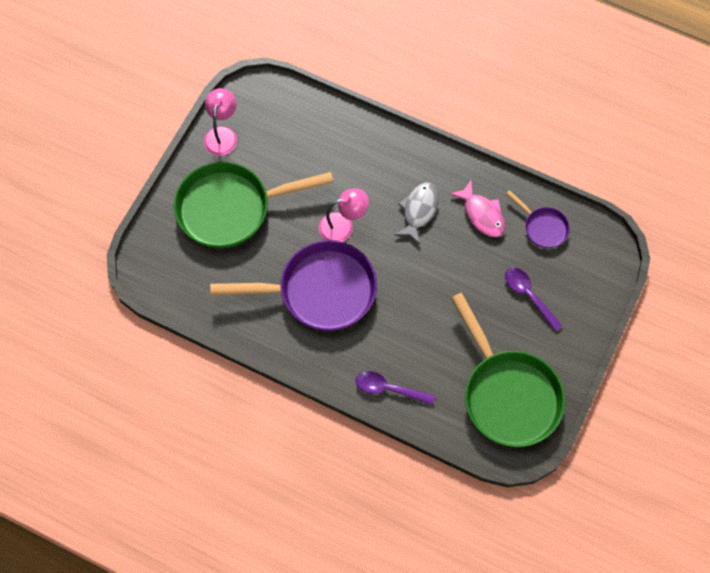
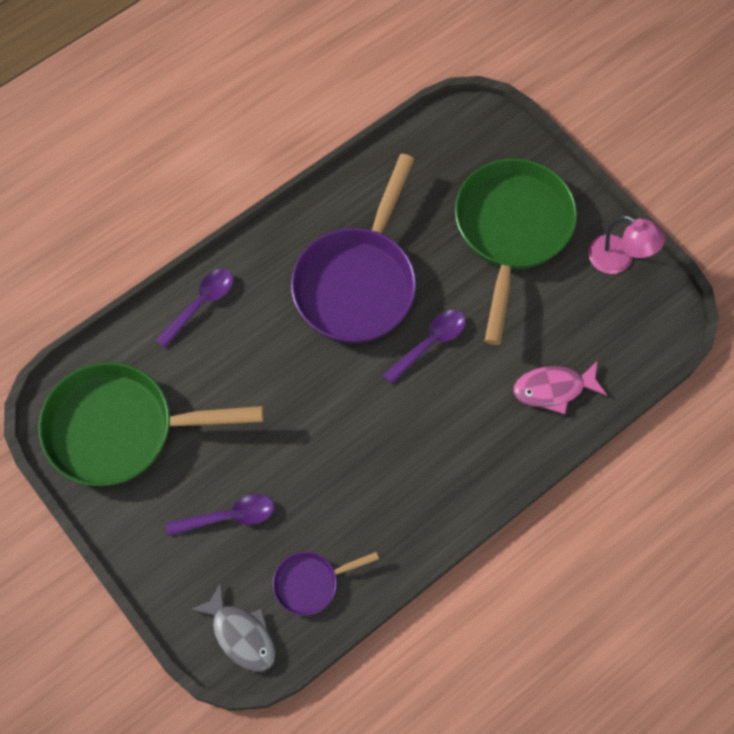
camera: 115 degrees right, 0 degrees up
(343, 226) = (430, 343): pink lamp -> purple spoon
(419, 211) = (408, 440): grey fish -> grey fish (241, 634)
(482, 214) = (366, 514): pink fish -> pink fish (553, 389)

